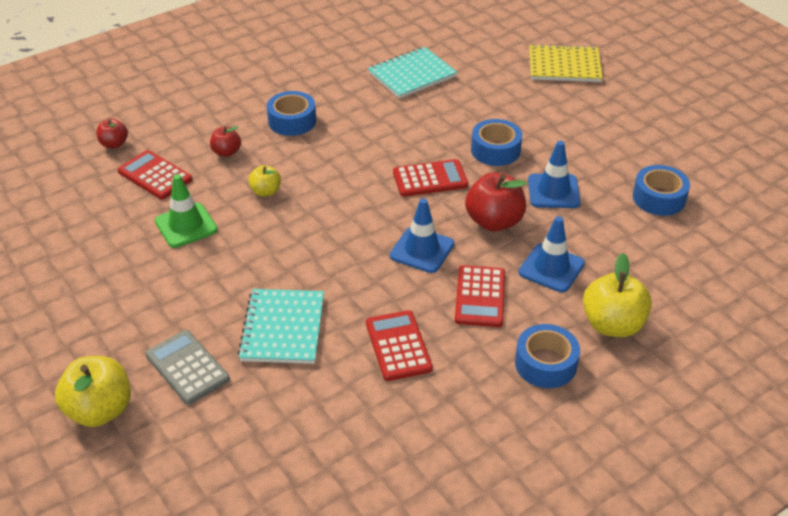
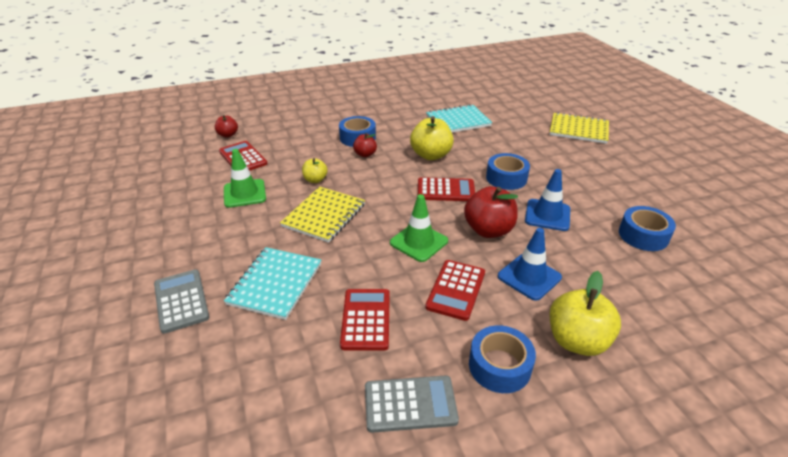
camera: 15 degrees right, 5 degrees down
(100, 410) = (91, 323): yellow apple -> yellow apple (431, 155)
(226, 152) = (301, 150): red apple -> red apple (365, 154)
(299, 237) = (324, 215): none -> yellow notebook
(422, 250) = (419, 242): blue traffic cone -> green traffic cone
(472, 415) = (410, 404): none -> grey calculator

